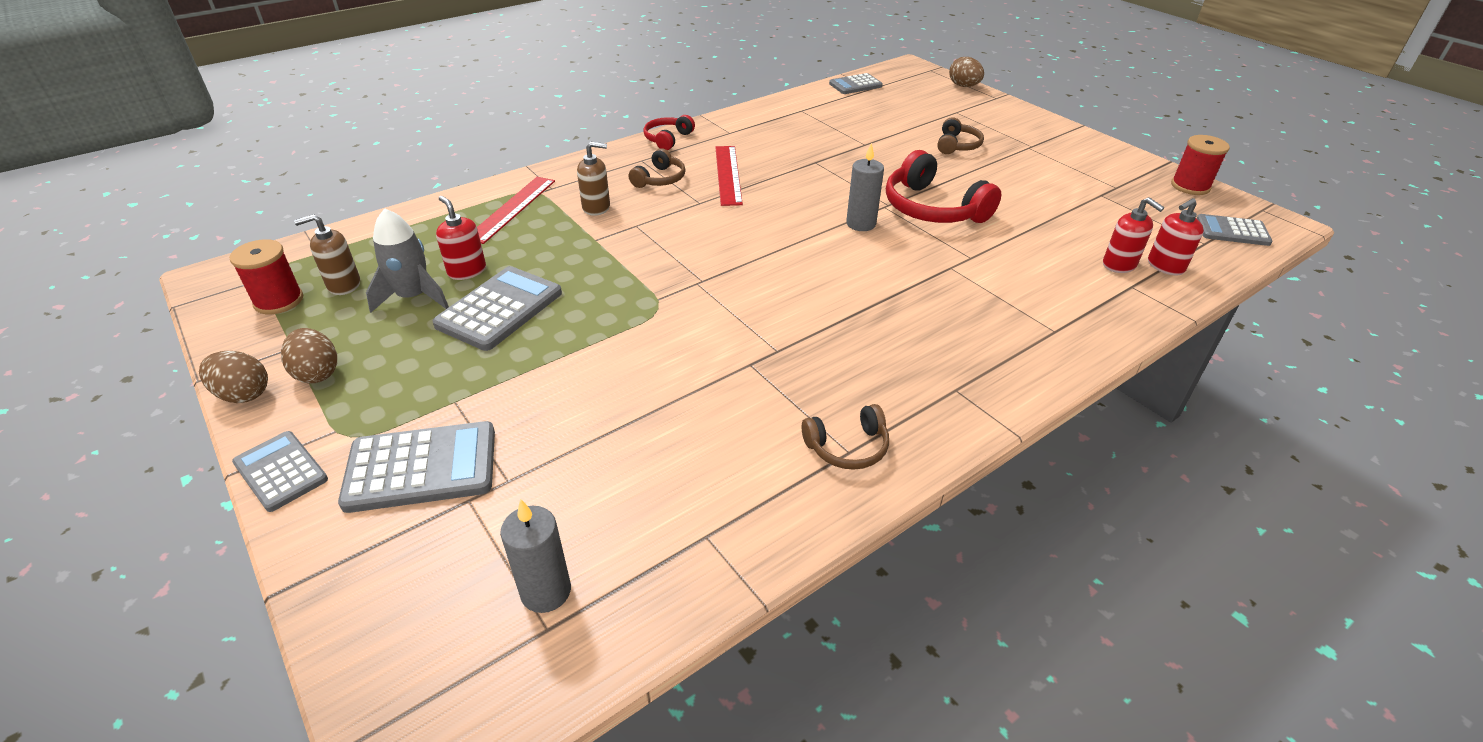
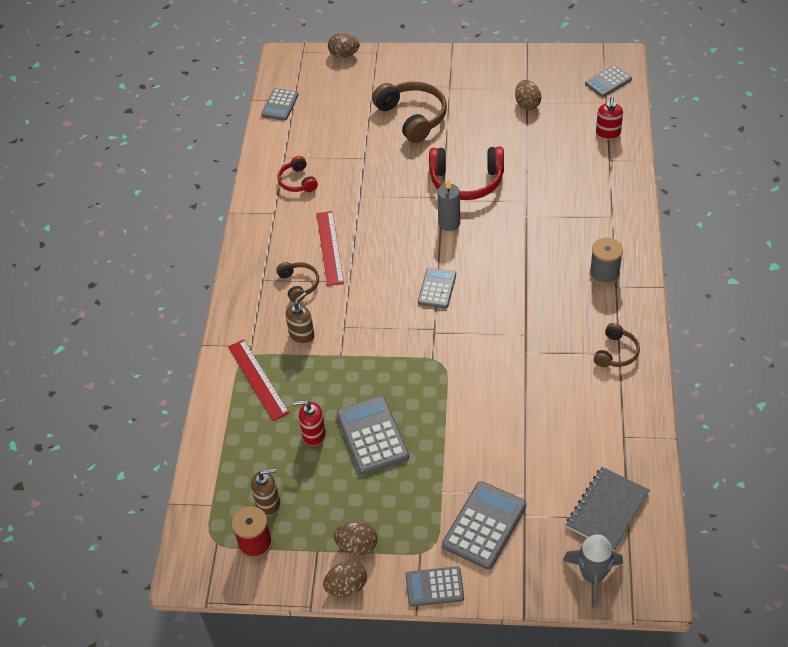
camera: 45 degrees left, 10 degrees up
(343, 285) = (268, 503): brown soap dispenser -> brown soap dispenser turned 120 degrees counterclockwise
(413, 297) = (318, 472): grey rocket -> grey rocket (592, 576)
(546, 591) = (607, 510): grey candle -> grey notebook
(668, 139) = (248, 250): red headphones -> red headphones (297, 181)
(728, 174) = (329, 248): red ruler -> red ruler turned 45 degrees clockwise
(761, 256) = (437, 288): none -> grey calculator
(957, 145) = (412, 117): brown headphones -> brown headphones, size x1.82
(960, 369) = (604, 274): none -> grey spool
(1097, 197) = (527, 104): none -> brown egg
(1119, 265) = (590, 149): red soap dispenser -> none
(1190, 186) = (557, 59): red spool -> none

